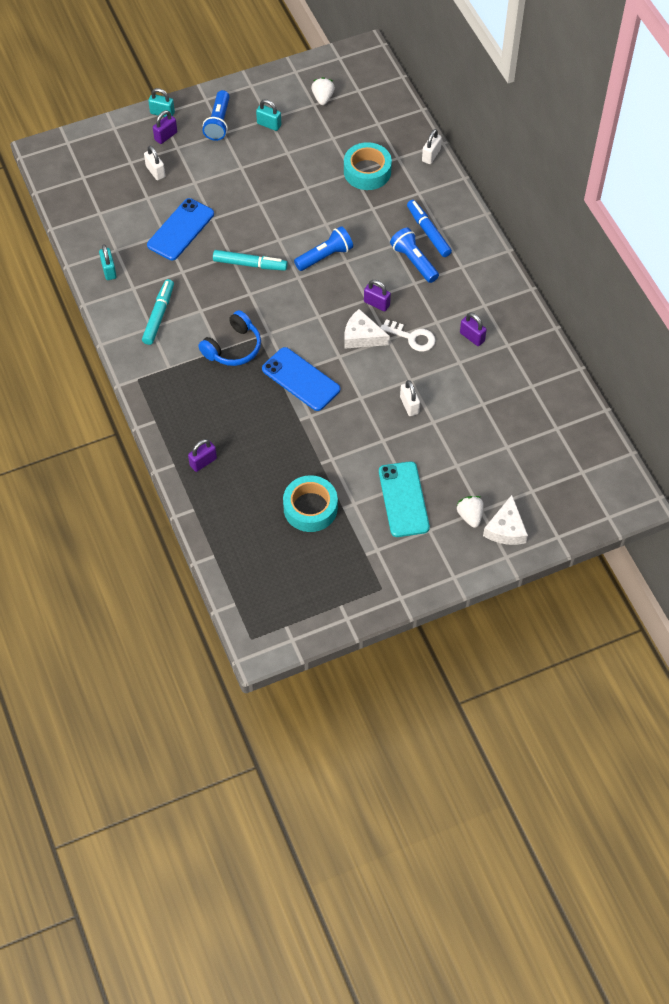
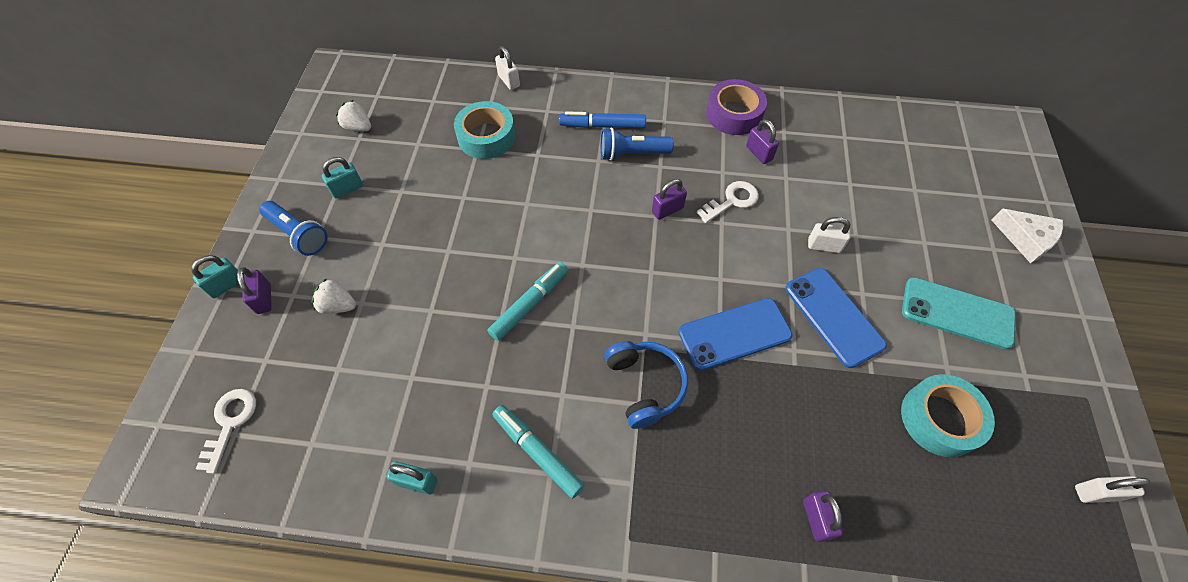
camera: 60 degrees left, 0 degrees up
(88, 171) = (230, 422): none -> white key
(155, 171) = (306, 338): white padlock -> white padlock (1095, 493)
(180, 229) = (420, 354): blue phone -> blue phone (833, 316)
(325, 256) = (571, 225): blue flashlight -> none
(362, 336) = (705, 244): white cheese -> none
(470, 516) = (999, 262): white strawberry -> white strawberry (338, 306)
(472, 337) = (759, 153): purple padlock -> purple padlock turned 75 degrees clockwise
(502, 306) = (734, 114): none -> purple tape

